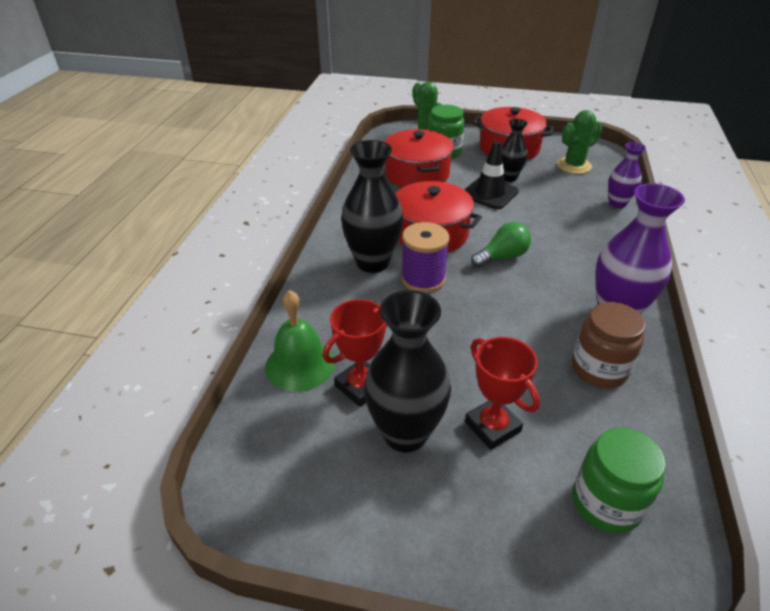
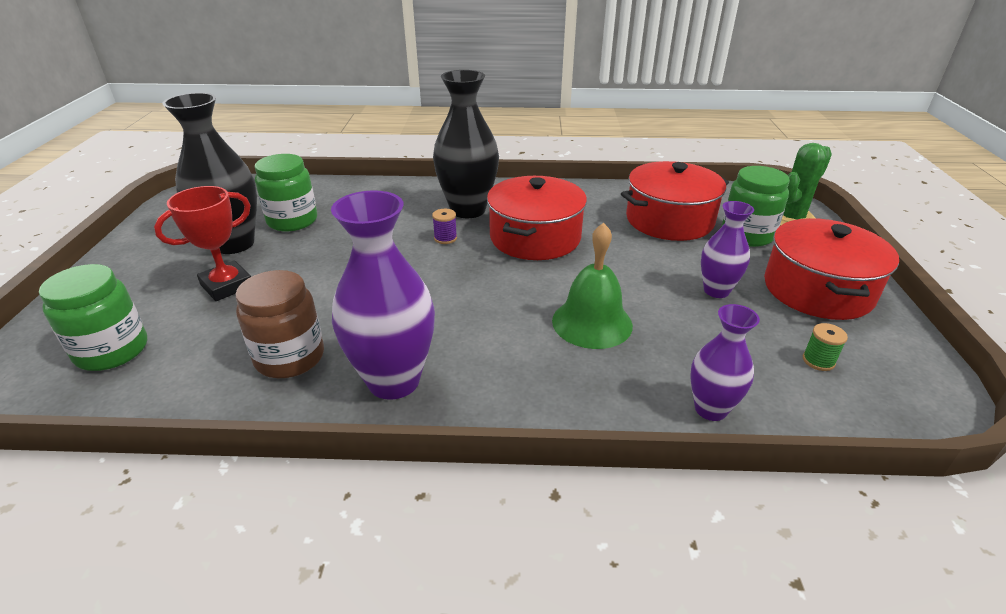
camera: 80 degrees right, 5 degrees down
(300, 364) = (322, 194): green bell -> green bell (592, 322)
(361, 386) = (292, 221): red trophy -> green jar
(423, 279) = (445, 238): purple spool -> purple spool, size x0.47
(489, 193) = (656, 275): black traffic cone -> none
(502, 257) = (502, 287): green light bulb -> none
(509, 177) = (716, 291): black vase -> purple vase
(574, 166) = (818, 361): green cactus -> green spool

